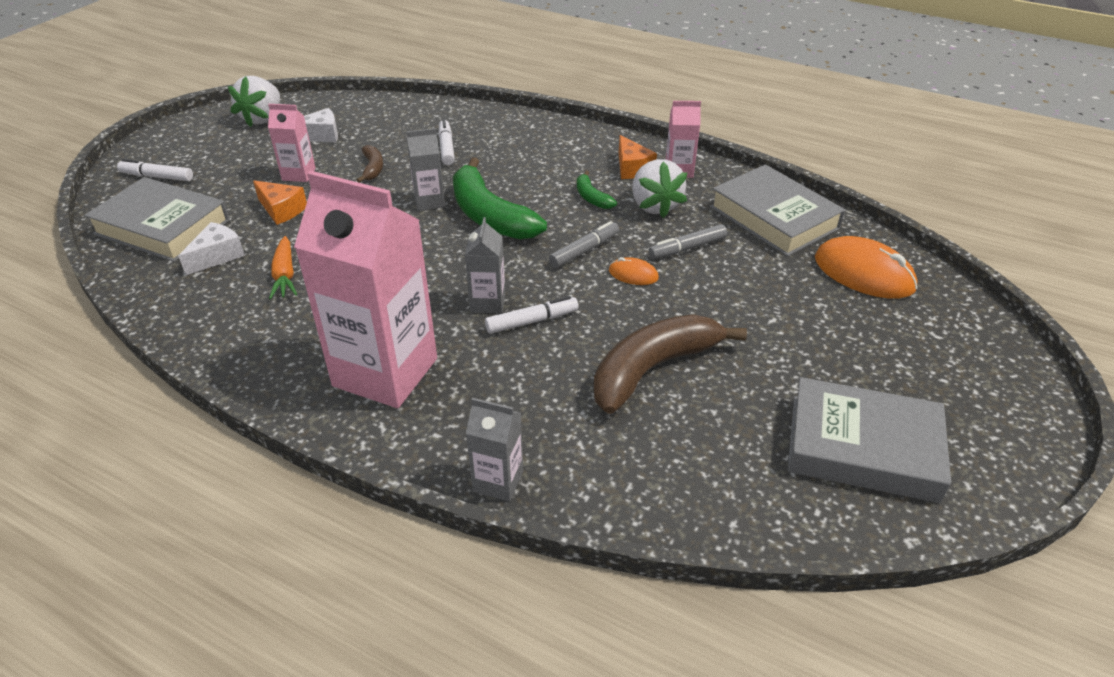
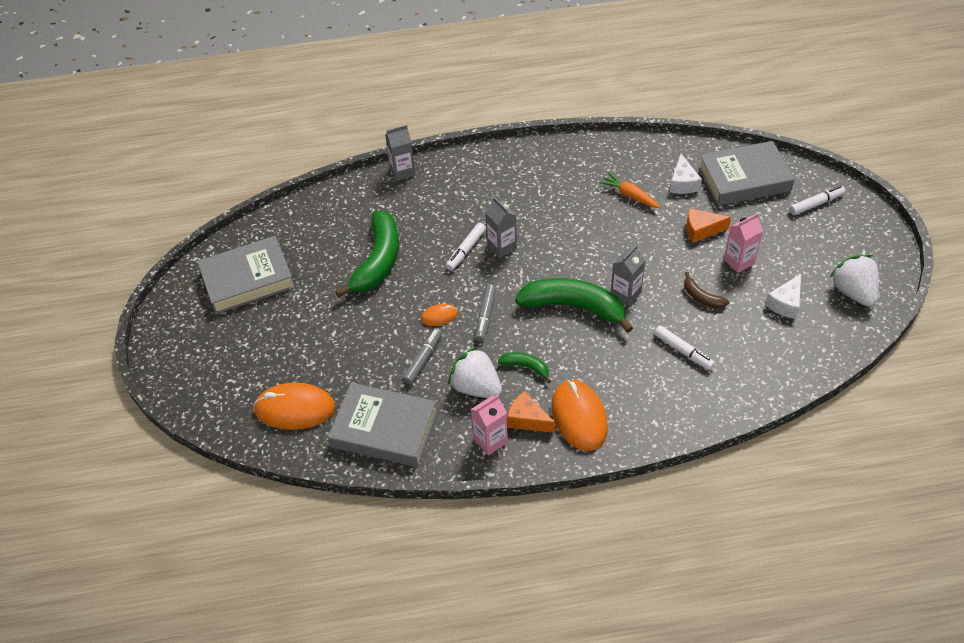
camera: 145 degrees right, 10 degrees up
(385, 372) = (506, 182): pink carton -> none
(586, 152) = (579, 417): none -> orange mouse
(653, 369) = (378, 261): brown banana -> green banana

